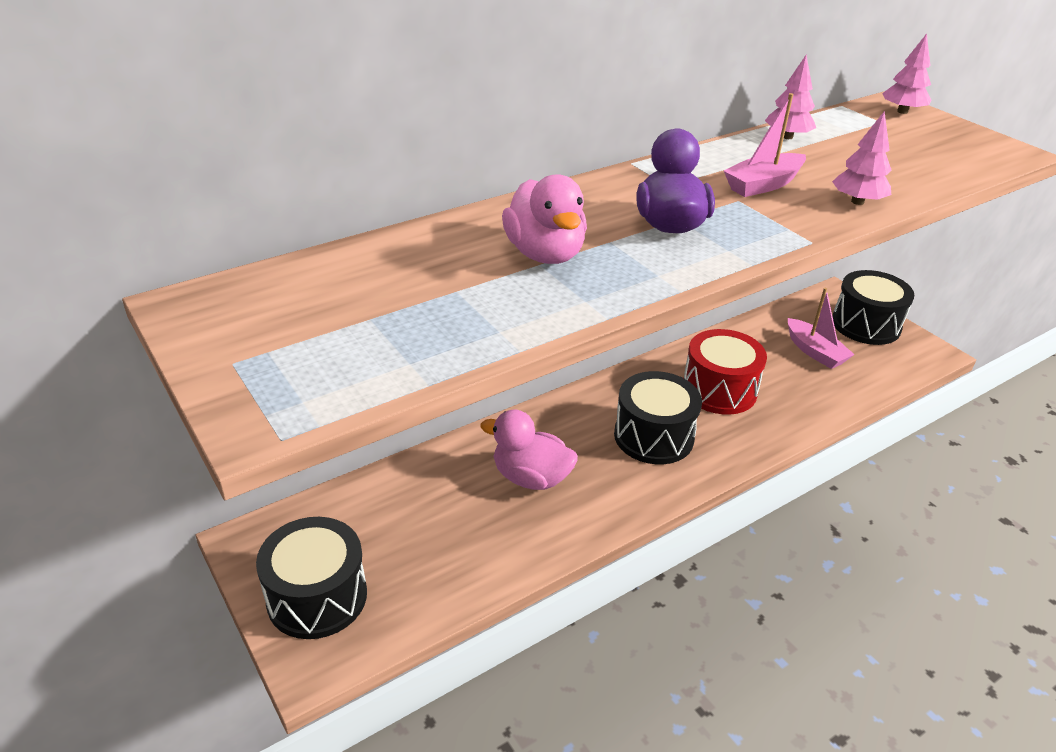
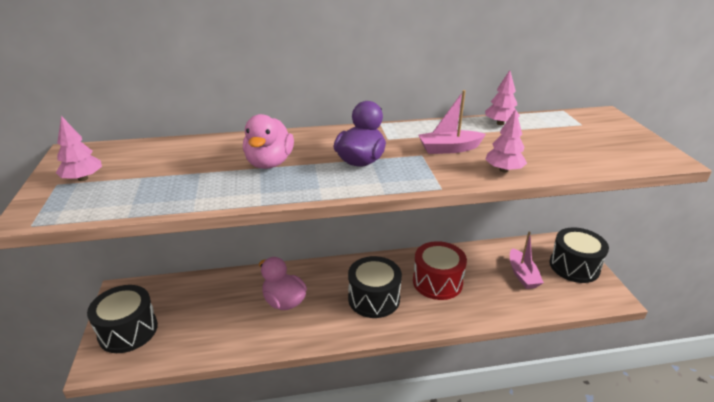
camera: 25 degrees right, 5 degrees down
(902, 111) = (605, 120): pink tree -> pink tree (83, 178)

